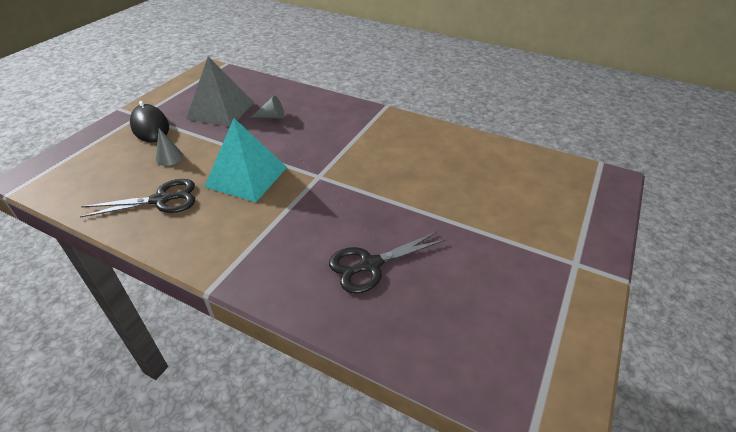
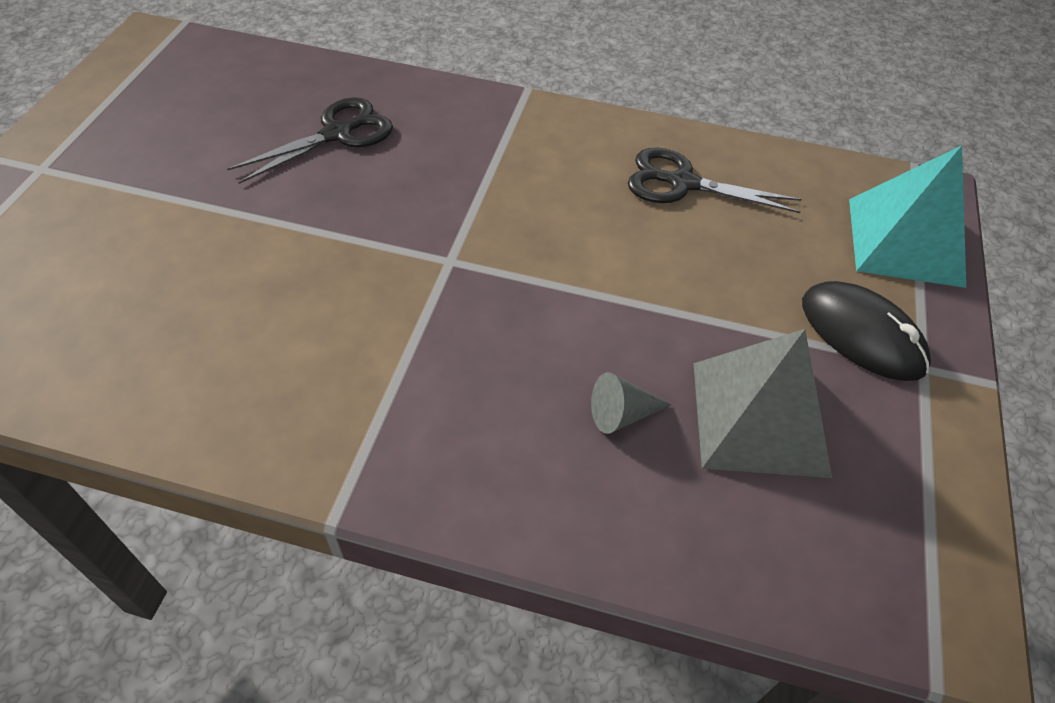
camera: 165 degrees right, 10 degrees up
(161, 200) = (682, 183): black scissors -> black scissors turned 45 degrees clockwise
(169, 157) = (746, 262): grey cone -> none
(246, 177) = (578, 241): turquoise pyramid -> turquoise pyramid (904, 241)

